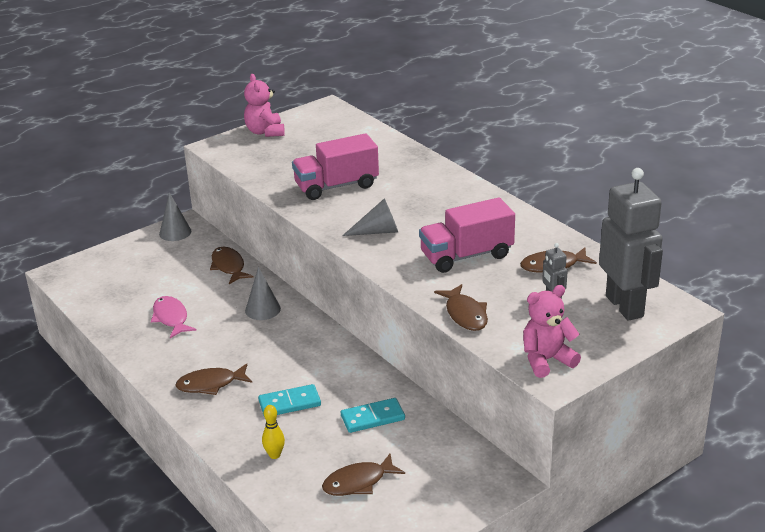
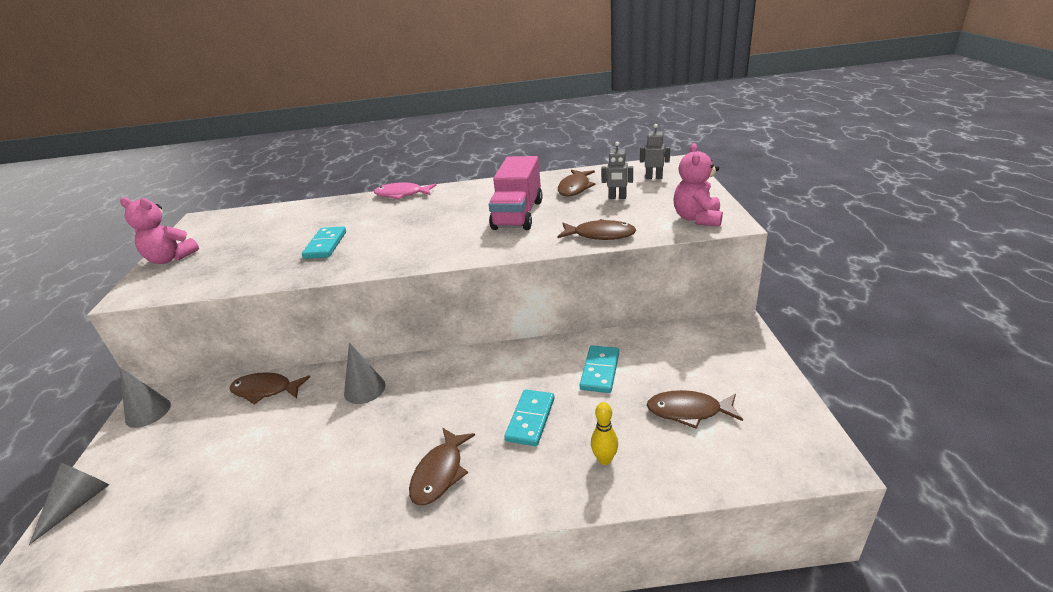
camera: 55 degrees left, 0 degrees up
(171, 318) = (286, 468): pink fish -> pink fish (402, 194)
(336, 186) = (325, 245): pink truck -> turquoise domino
(358, 482) = (688, 411): brown fish -> brown fish turned 90 degrees clockwise
(377, 231) = (426, 243): grey cone -> grey cone (78, 503)
(625, 306) = (654, 177): grey robot -> grey robot, size x0.42

